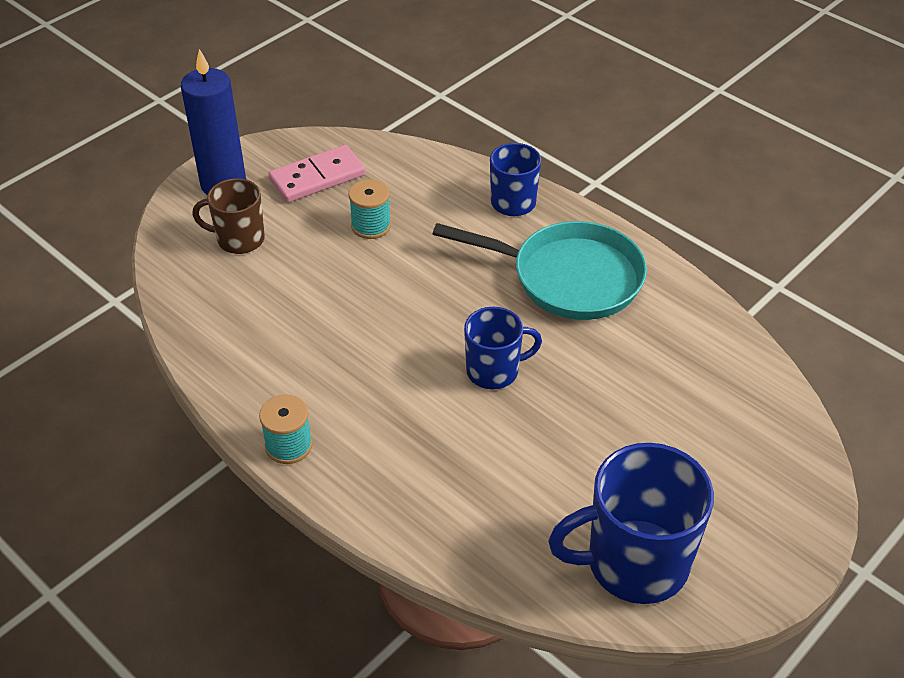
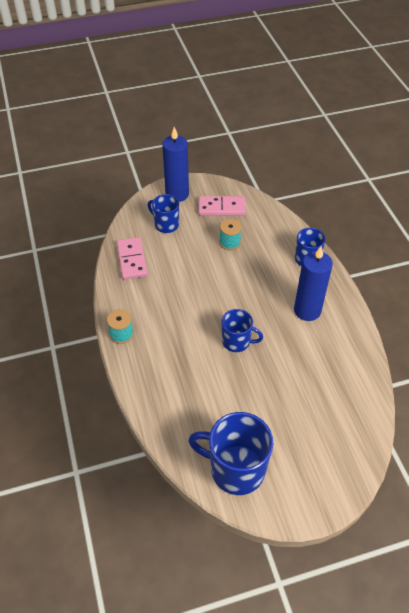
camera: 30 degrees right, 5 degrees up
(218, 319) = (131, 260): none -> pink domino
(239, 239) = (166, 225): brown mug -> blue mug
(569, 277) = (307, 310): turquoise pan -> blue candle

